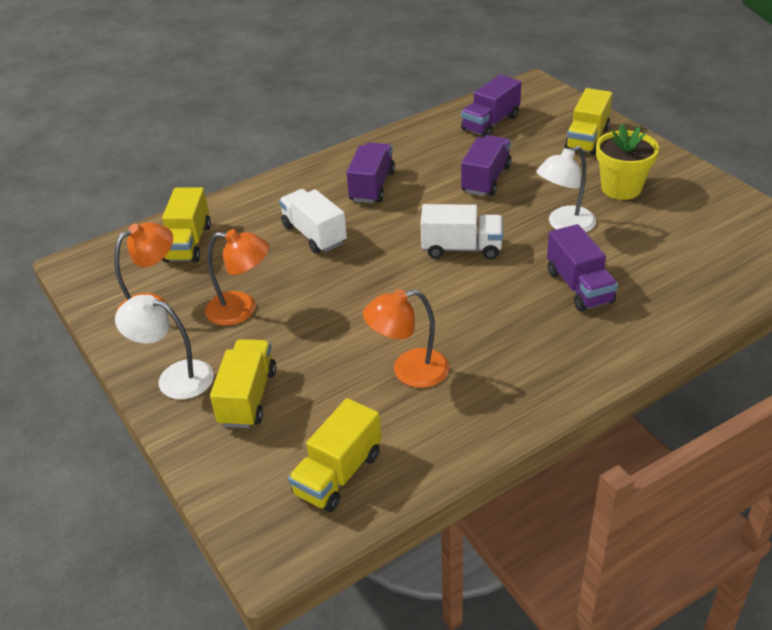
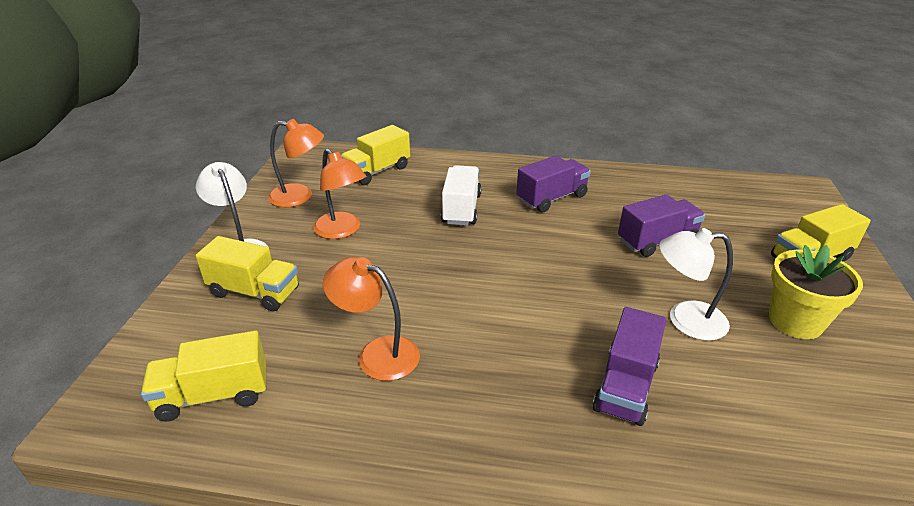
camera: 40 degrees right, 5 degrees down
(248, 397) = (254, 292): yellow truck -> yellow truck turned 60 degrees clockwise
(461, 248) = (559, 283): white truck -> none
(490, 123) = (721, 200): purple truck -> none

